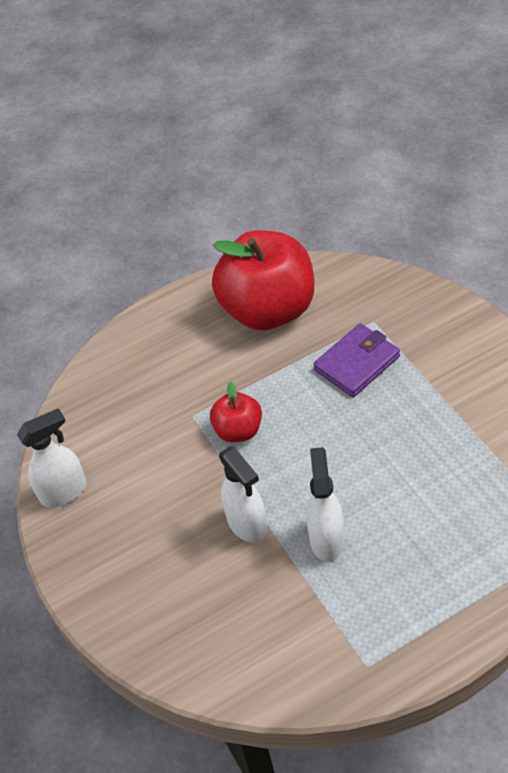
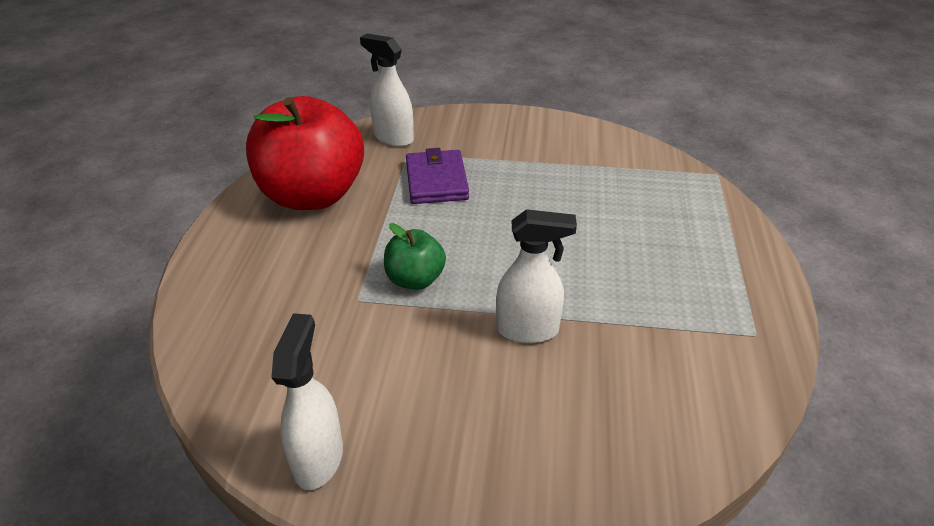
camera: 60 degrees left, 10 degrees down
(238, 430) = (415, 279): red apple -> green apple
(326, 539) = (597, 288): white spray bottle -> white spray bottle (393, 138)

